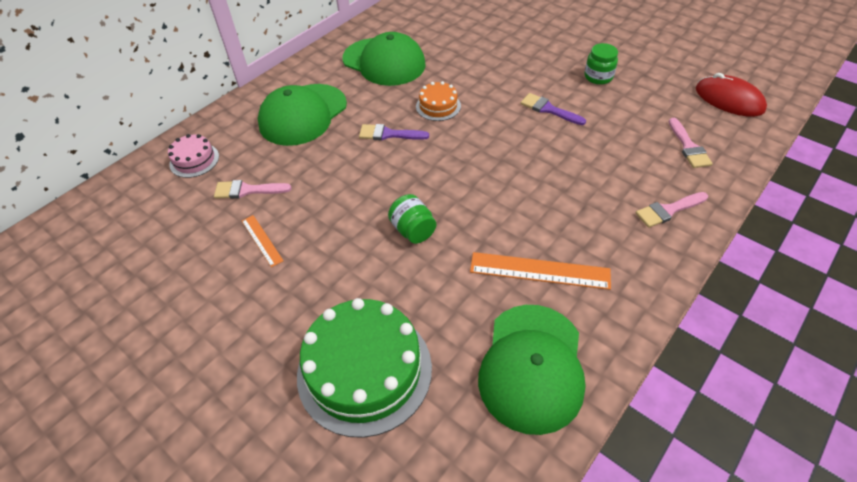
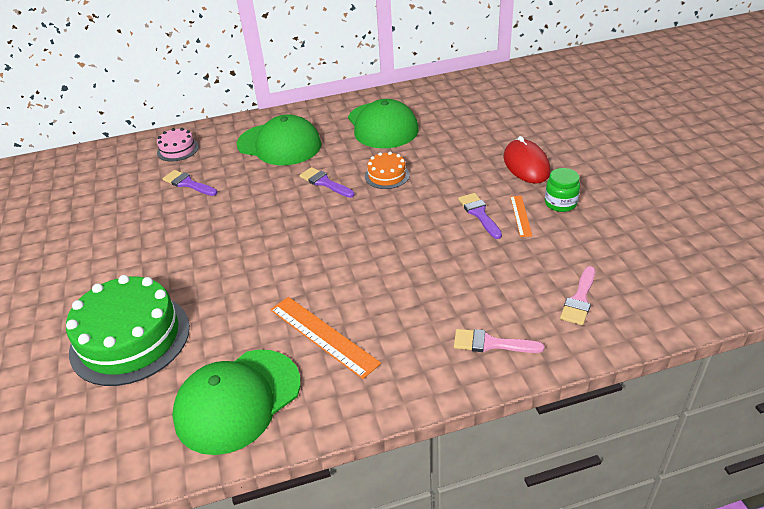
camera: 35 degrees right, 10 degrees down
(247, 190) = (188, 183): pink brush -> purple brush
(262, 240) = (161, 221): orange ruler -> orange ruler (521, 216)
(303, 115) = (279, 144): green cap -> green cap turned 135 degrees counterclockwise
(413, 230) = (264, 260): green jar -> none
(729, 99) = (680, 275): red mouse -> red mouse (526, 165)

